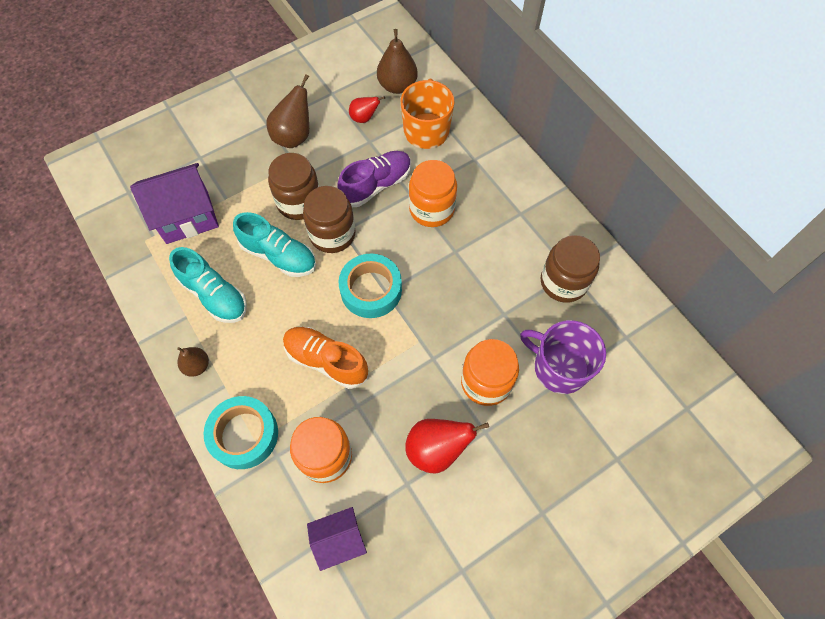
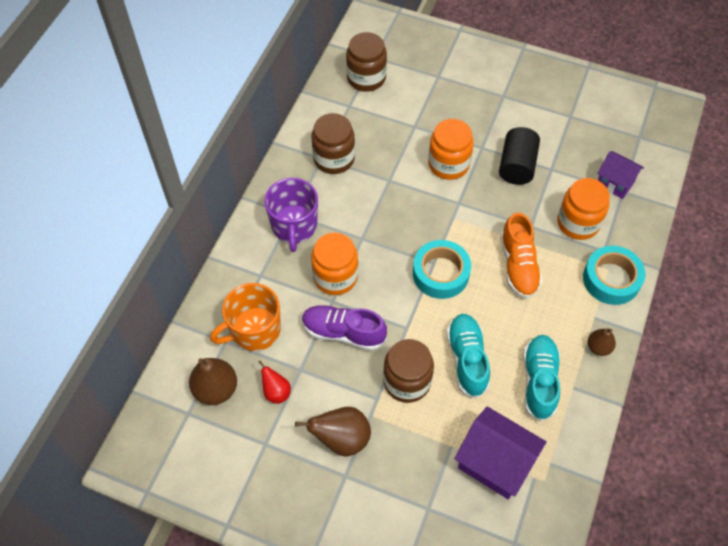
camera: 125 degrees left, 5 degrees down
(332, 234) = (416, 333): brown jar -> brown jar (366, 78)
(436, 449) = (516, 166): red pear -> black cylinder
(559, 367) = (403, 131): purple mug -> purple mug (294, 226)

